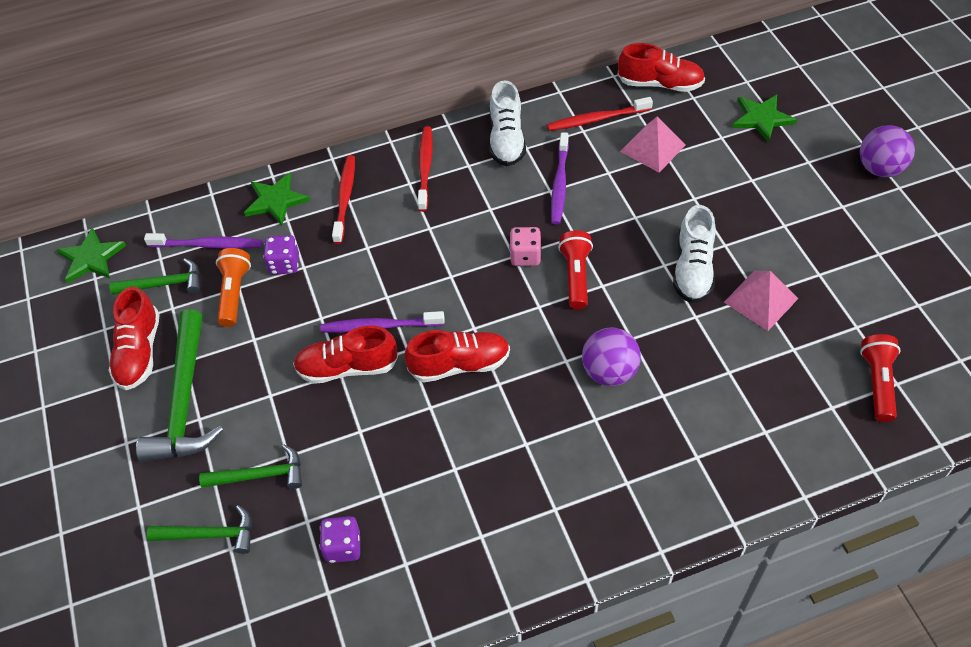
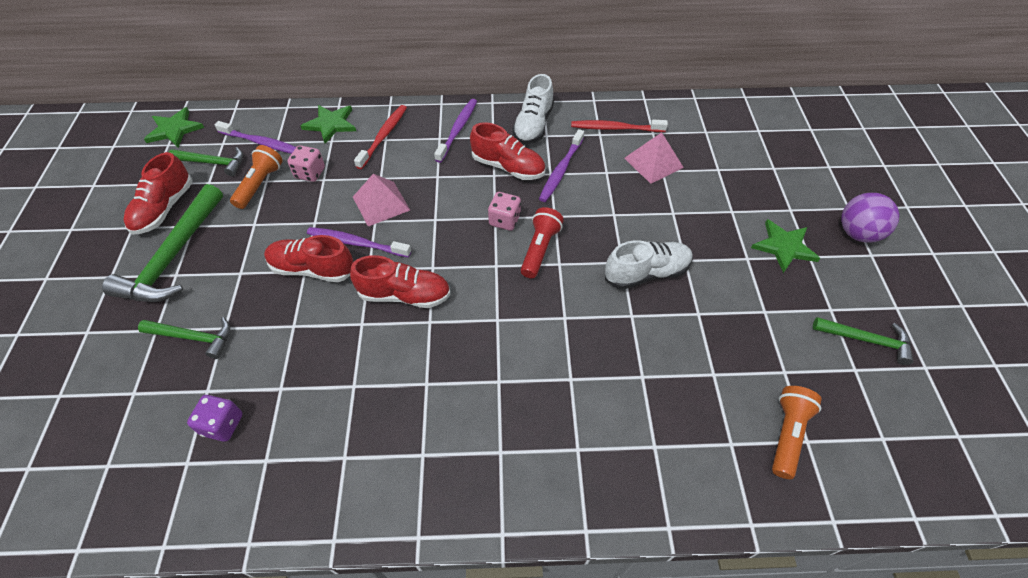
camera: 15 degrees right, 0 degrees up
(210, 535) = (125, 376): green hammer -> green hammer (866, 340)
(284, 264) = (310, 173): purple dice -> pink dice
(425, 167) = (458, 129): red toothbrush -> purple toothbrush
(609, 372) = (531, 342): purple ball -> none
(660, 84) = (681, 114): red shoe -> red shoe (508, 167)
(693, 269) = (646, 273): white shoe -> white shoe turned 135 degrees counterclockwise
(760, 300) = (699, 319): pink pyramid -> pink pyramid (381, 203)
(762, 118) = (760, 163): green star -> green star (784, 247)
(877, 383) = (787, 434): red flashlight -> orange flashlight

